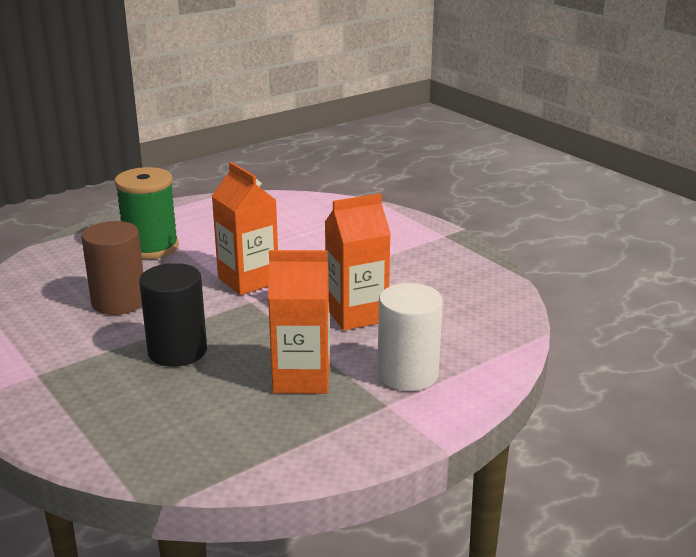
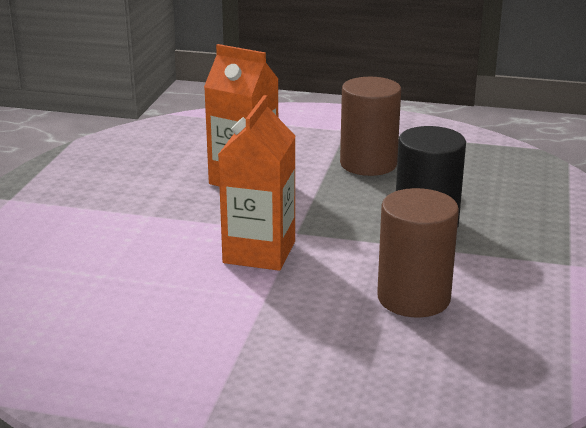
camera: 130 degrees left, 0 degrees up
(151, 247) = (275, 357): green spool -> none
(301, 378) = (368, 164): orange carton -> brown cylinder
(408, 374) = (299, 135): white cylinder -> none

